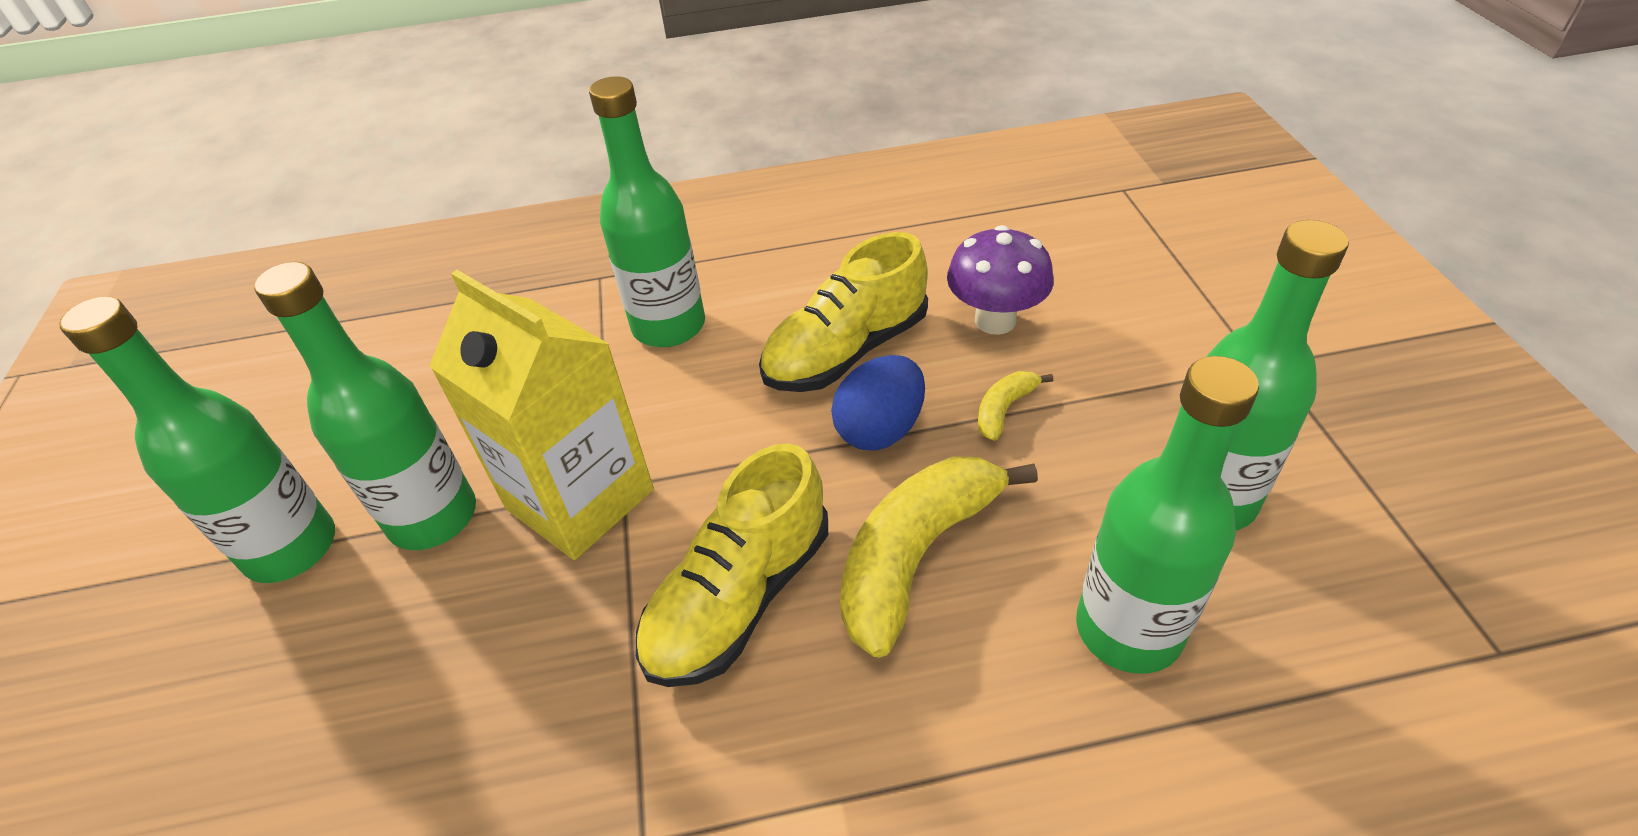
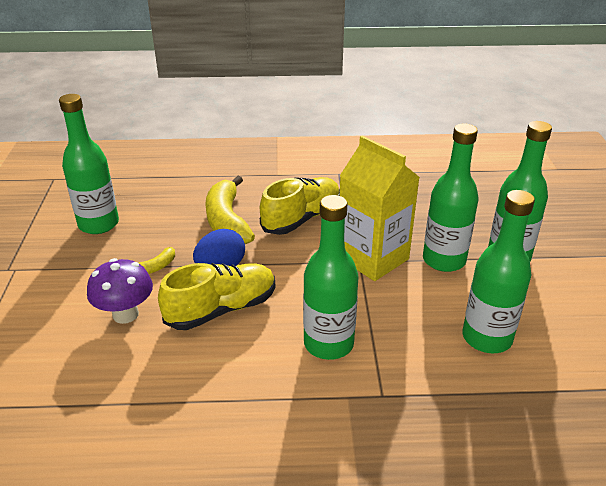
camera: 175 degrees left, 10 degrees down
(916, 556) = (227, 221): yellow banana -> yellow banana turned 120 degrees clockwise
(1128, 629) = (164, 195): green bottle -> green bottle (487, 338)

